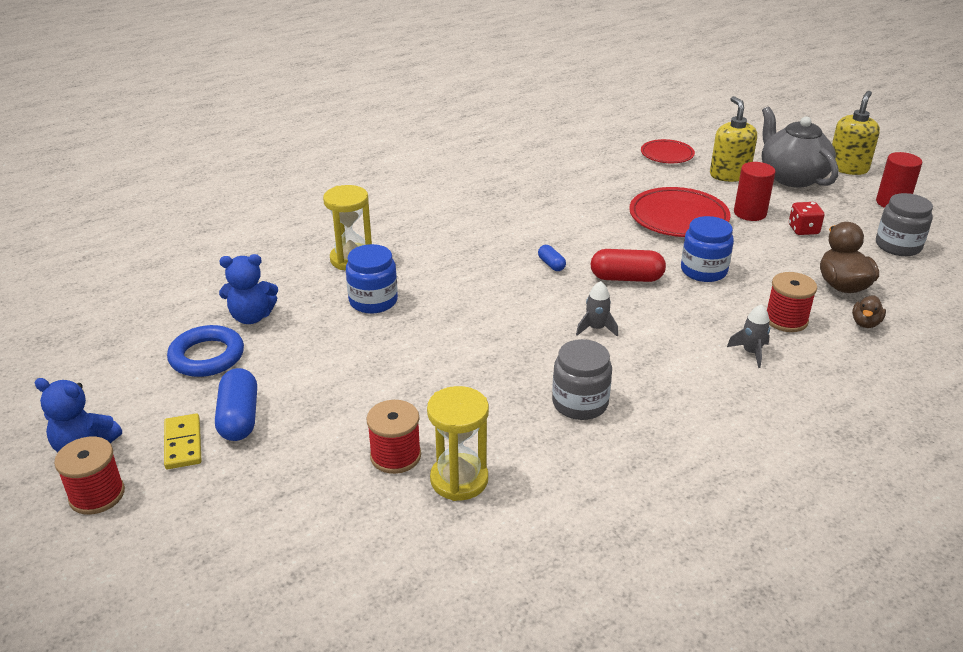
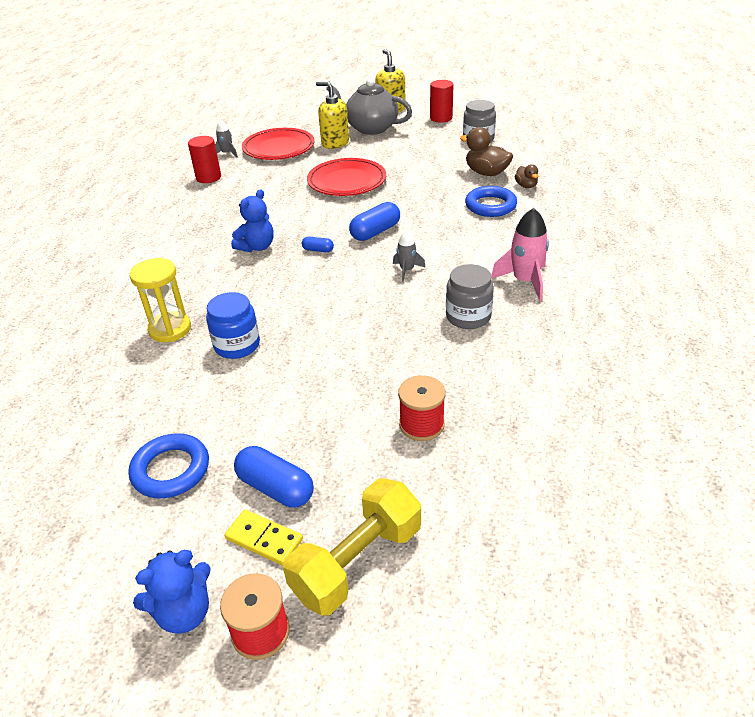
camera: 45 degrees left, 5 degrees up
(204, 507) = (357, 562): none -> yellow dumbbell
(251, 317) = (158, 418): blue teddy bear -> blue teddy bear (257, 247)
(459, 480) = (479, 407): yellow hourglass -> none
(626, 278) = (375, 232): red capsule -> blue capsule
(667, 155) = (279, 148): red plate -> red plate, size x1.66
(690, 410) = (525, 281): none -> pink rocket
(703, 271) = (409, 204): blue jar -> none
(750, 213) = (381, 159): red cylinder -> red cylinder (208, 177)
(751, 352) = (502, 232): grey rocket -> grey rocket (227, 153)
(786, 320) = (490, 206): red spool -> blue ring
(803, 230) = (422, 154): red dice -> none

